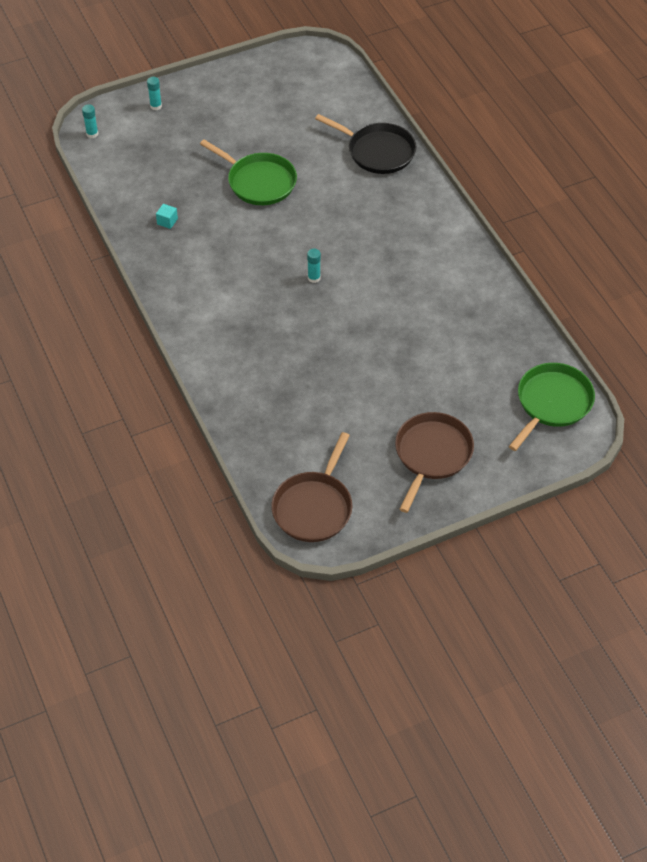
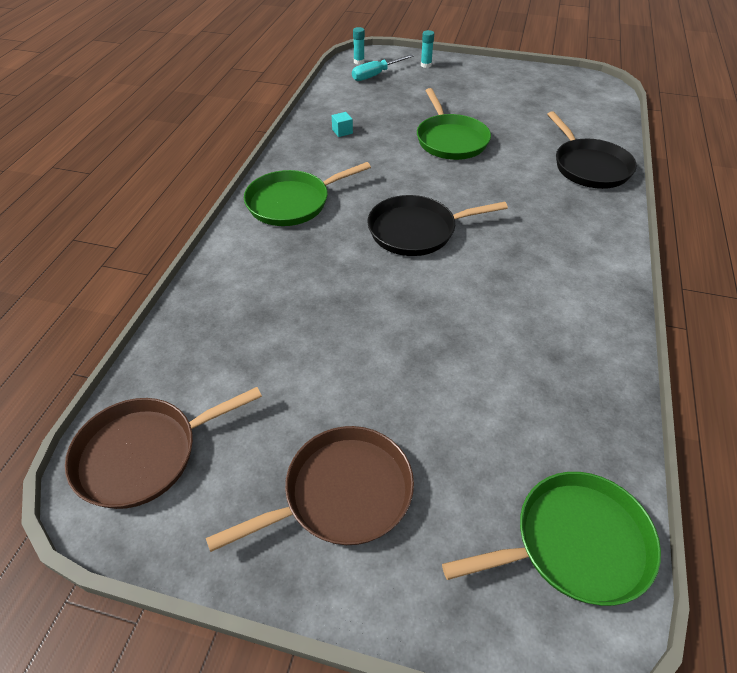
camera: 40 degrees right, 5 degrees down
(125, 142) = (376, 75): none -> turquoise screwdriver
(205, 307) = (292, 202): none -> green pan
(314, 278) = (416, 231): turquoise glue stick -> black pan

